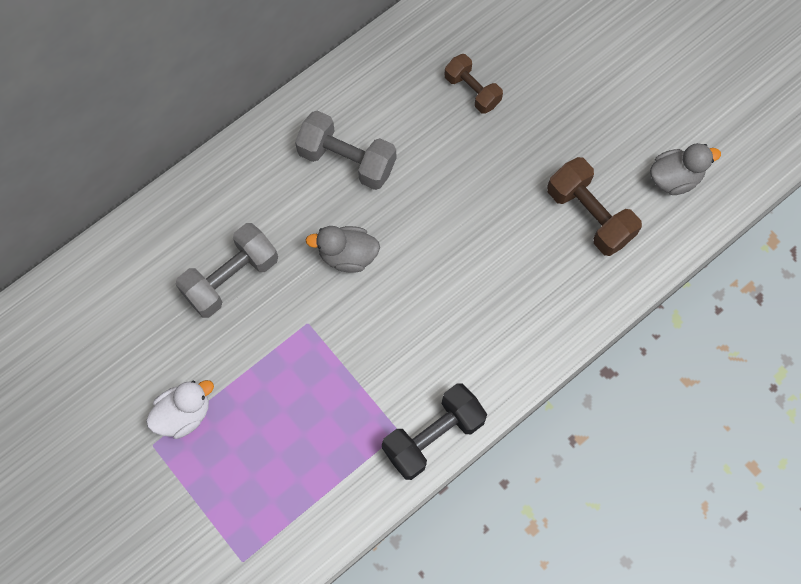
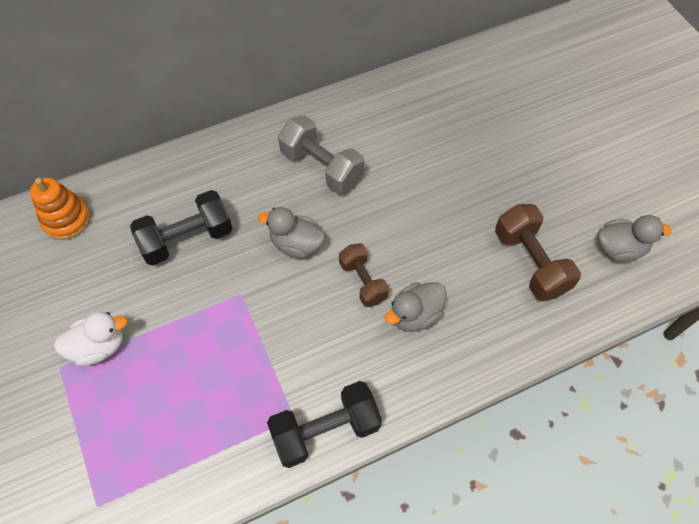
camera: 15 degrees right, 10 degrees down
(93, 289) = (66, 219): none -> orange stacking toy
(231, 278) = (187, 239): grey dumbbell -> black dumbbell
(472, 91) = (447, 137): brown dumbbell -> brown dumbbell (363, 281)
(488, 300) = (415, 315): none -> grey duck

